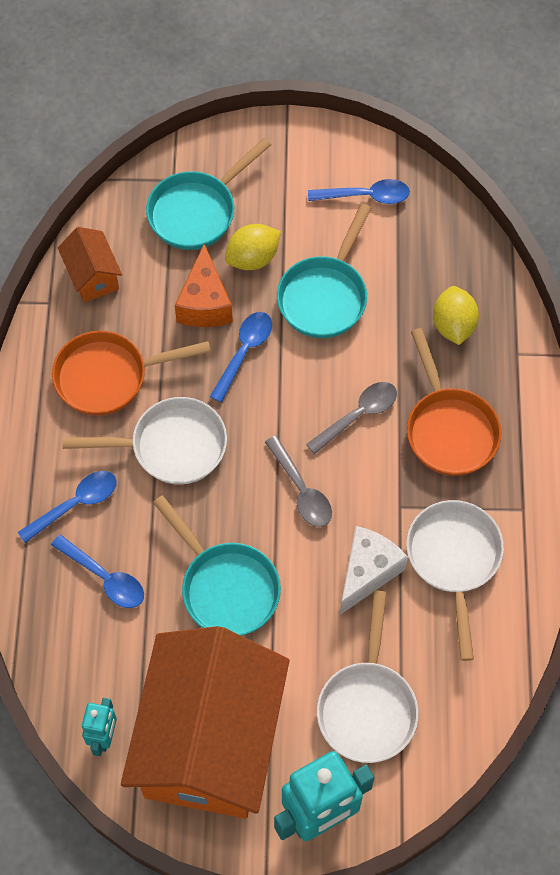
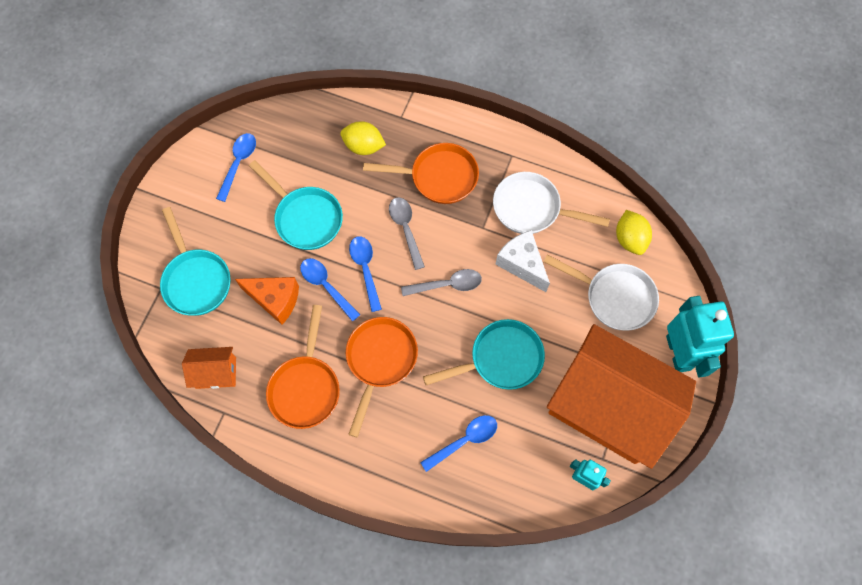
camera: 70 degrees left, 5 degrees up
(76, 504) = (399, 443): blue spoon -> blue spoon (365, 269)
(171, 446) = (380, 361): white pan -> orange pan
(253, 258) = (253, 255): yellow lemon -> yellow lemon (630, 239)

